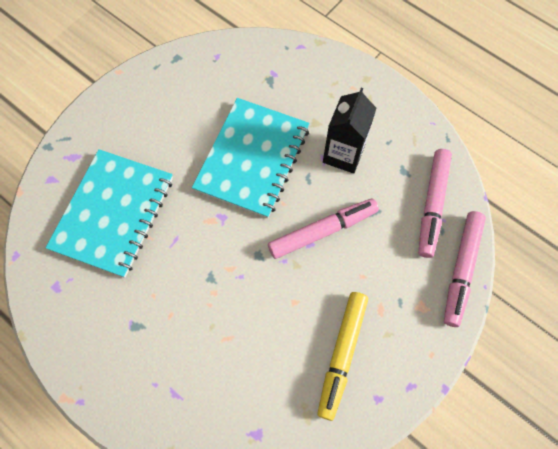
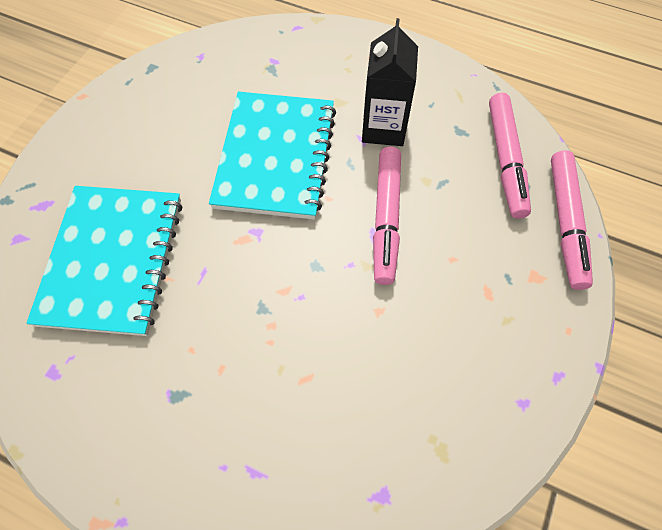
camera: 15 degrees left, 5 degrees down
(322, 231) = (386, 218): pink marker -> pink marker turned 135 degrees clockwise
(342, 354) = (459, 360): yellow marker -> none

